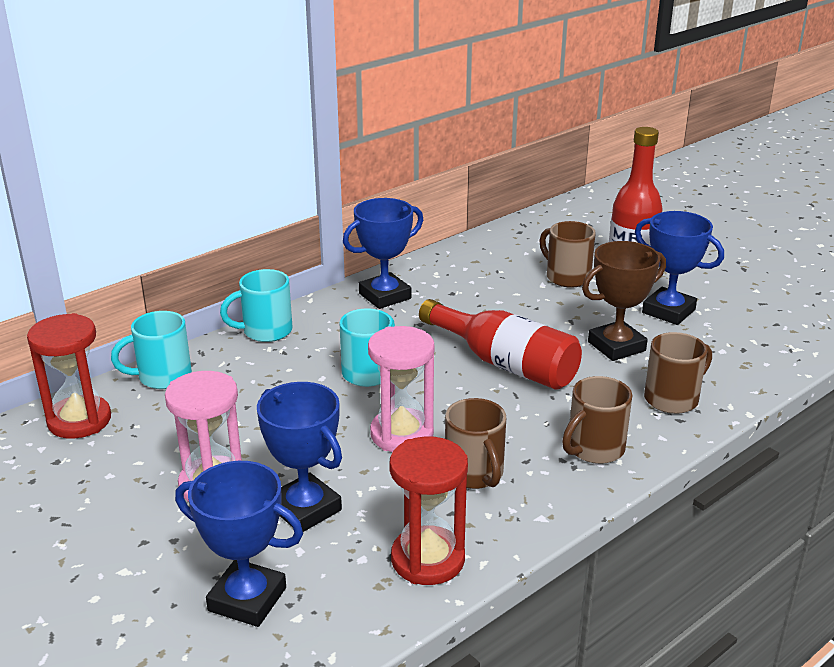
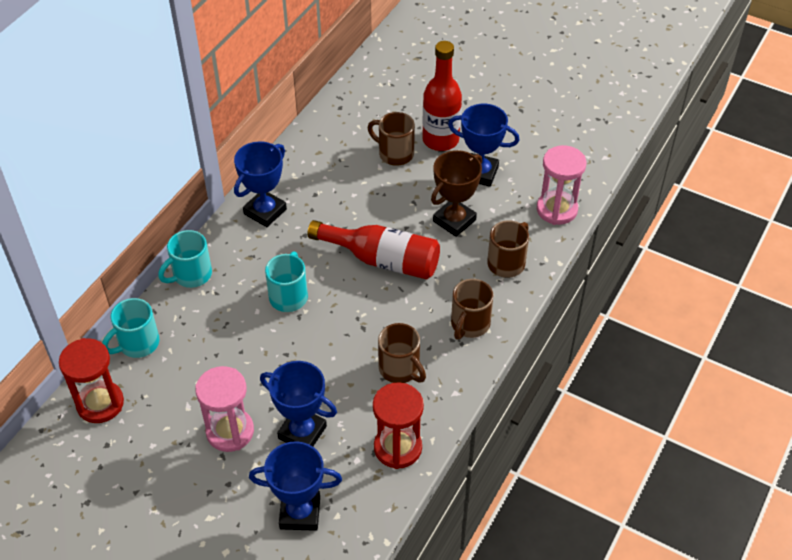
camera: 20 degrees left, 20 degrees up
(401, 434) = (337, 348): pink hourglass -> pink hourglass (556, 209)

